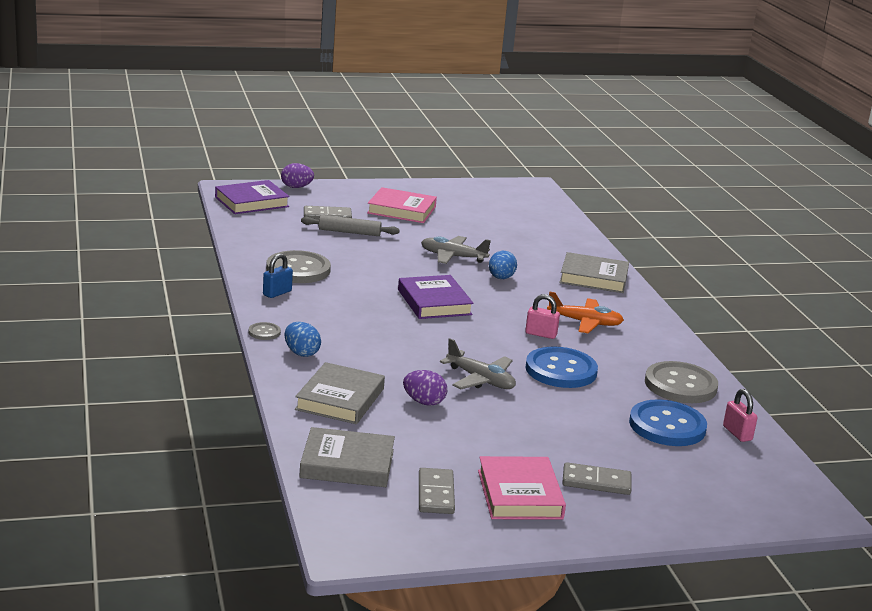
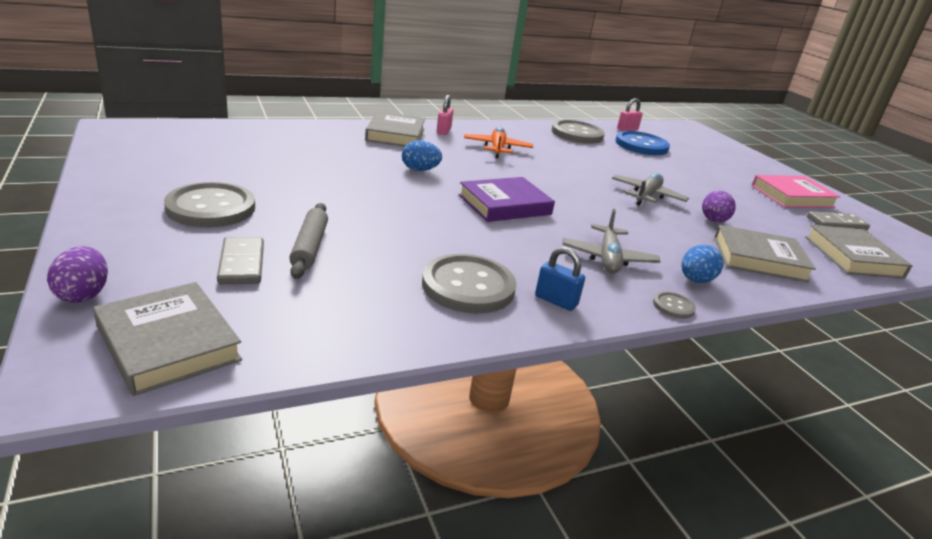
camera: 100 degrees left, 5 degrees up
(251, 202) = (168, 343): purple book -> grey book
(401, 210) = (211, 208): pink book -> grey button
(453, 257) = (372, 187): grey plane -> grey plane (608, 258)
(541, 334) = (535, 166): pink padlock -> pink padlock (443, 131)
(561, 370) = (595, 166): blue button -> none
(596, 482) = (742, 173): grey domino -> none

